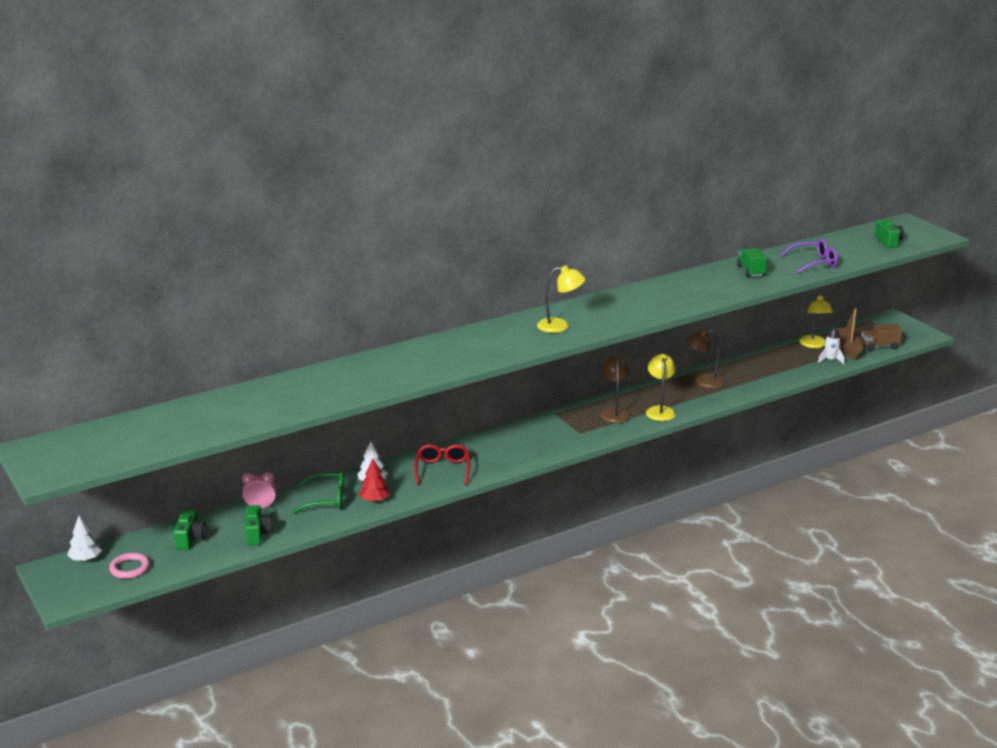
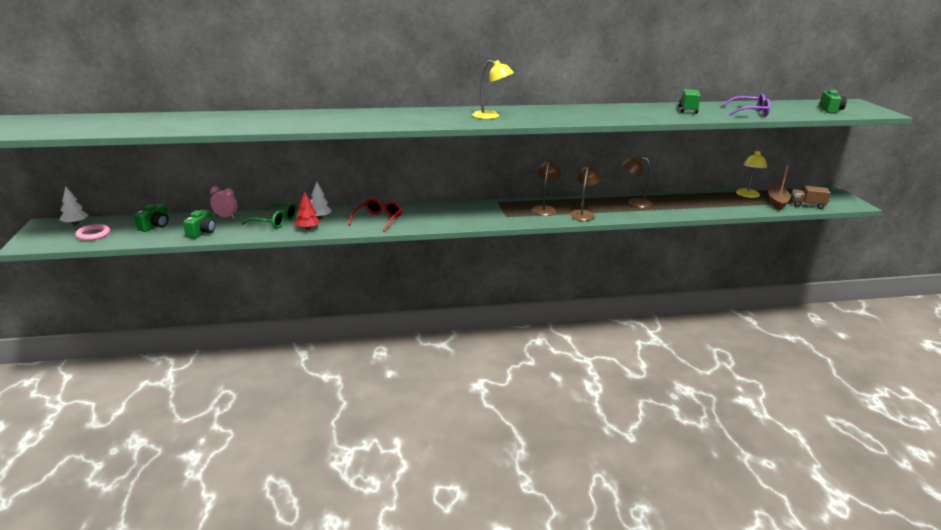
camera: 20 degrees right, 0 degrees up
(660, 410) = (583, 214): yellow lamp -> brown lamp
(830, 360) = (756, 207): white rocket -> none

